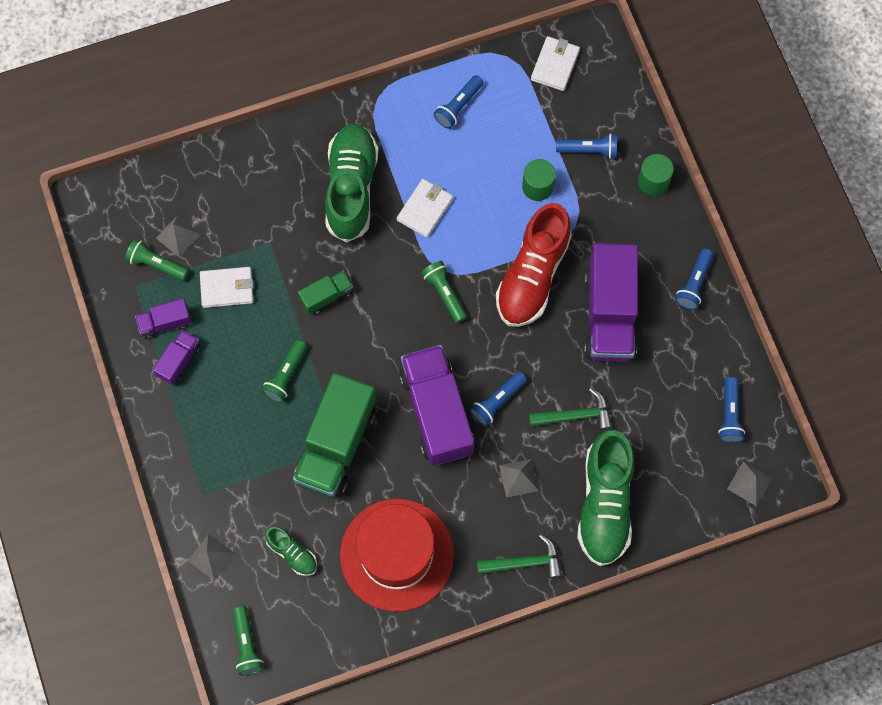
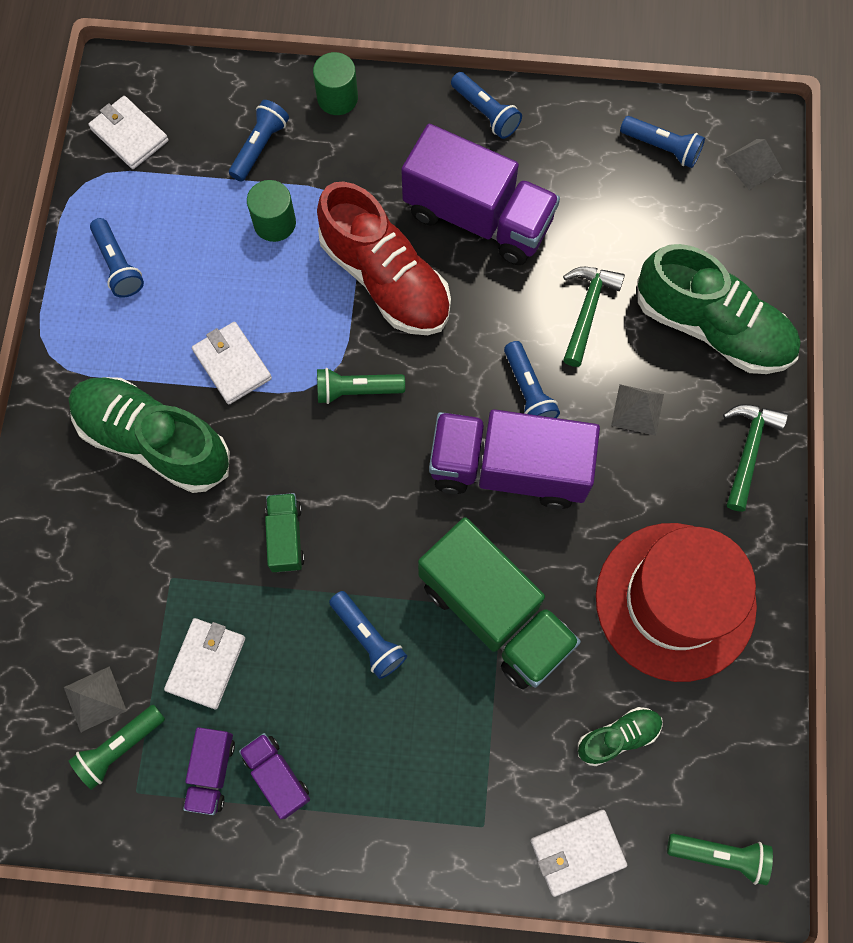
camera: 65 degrees left, 0 degrees up
(211, 557) = (577, 852): grey pyramid -> white wallet
(286, 375) = (368, 637): green flashlight -> blue flashlight

